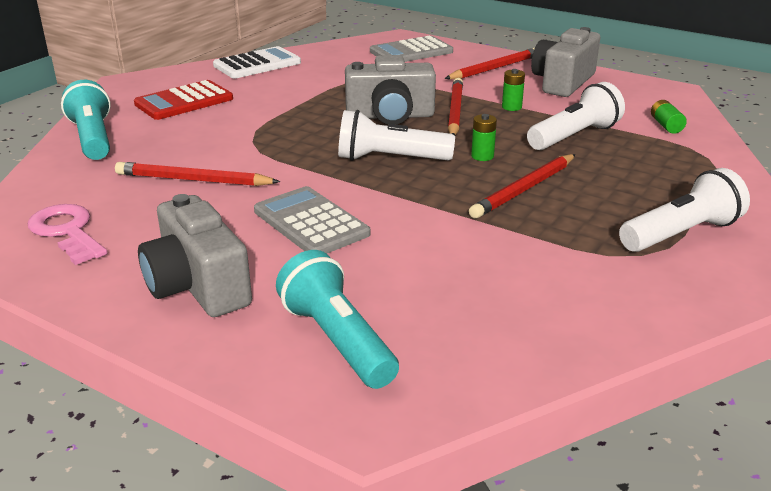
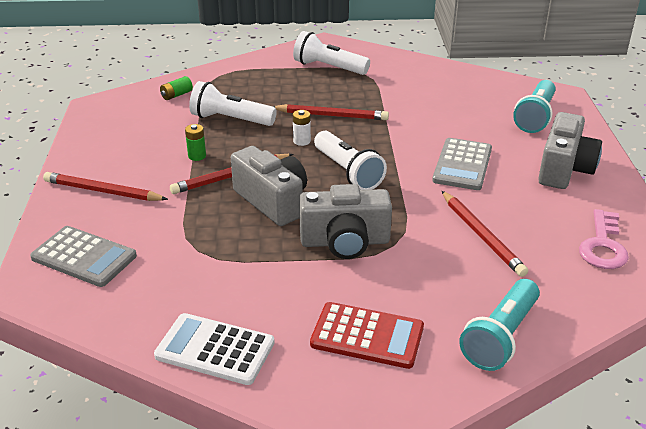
camera: 125 degrees left, 5 degrees up
(482, 156) = (302, 141): green battery -> white battery
(562, 82) = (115, 150): grey camera -> grey camera (345, 242)

